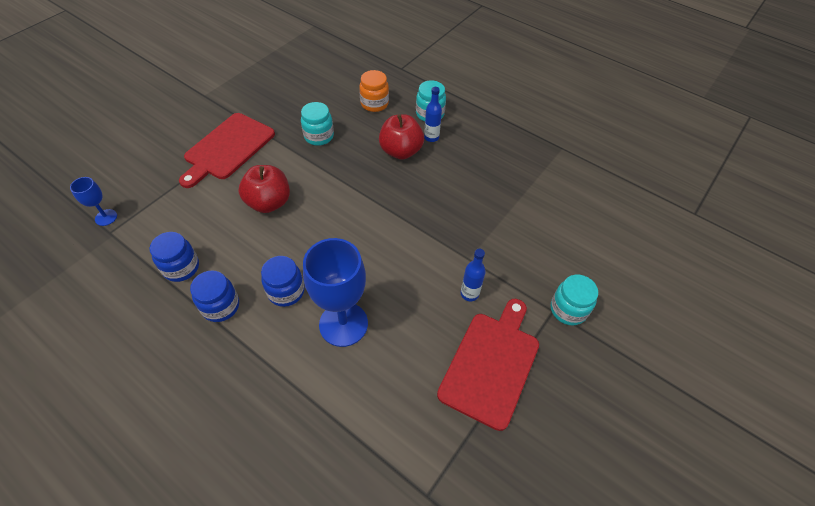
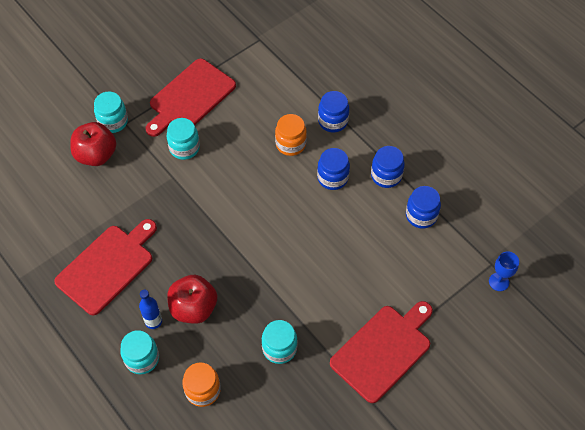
camera: 165 degrees left, 5 degrees up
(269, 202) = (341, 268): red apple -> red apple (96, 155)
(293, 368) = (333, 121): none -> blue jar
(343, 324) = (290, 144): blue goblet -> orange jar
(469, 294) = (184, 148): blue bottle -> turquoise jar
(491, 168) = (107, 267): none -> red cutting board

